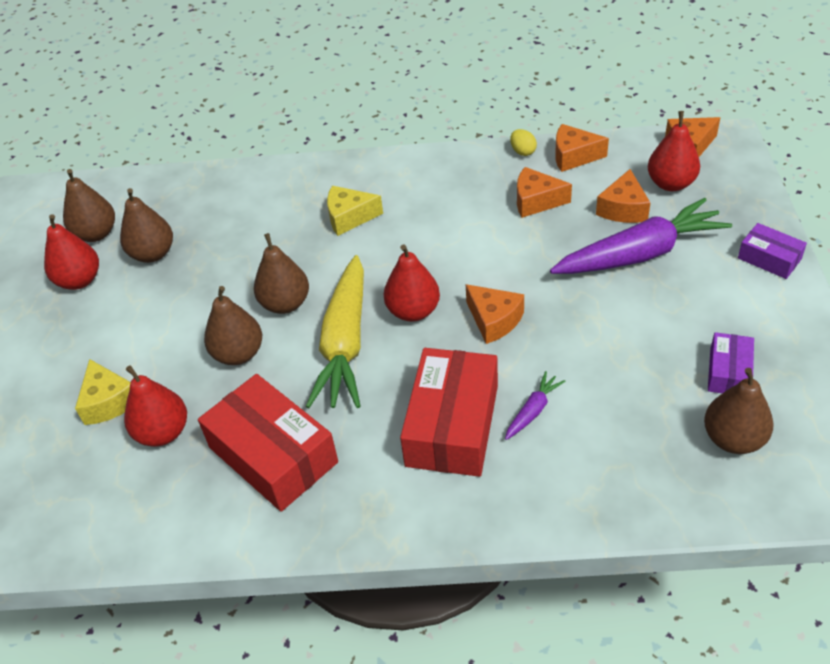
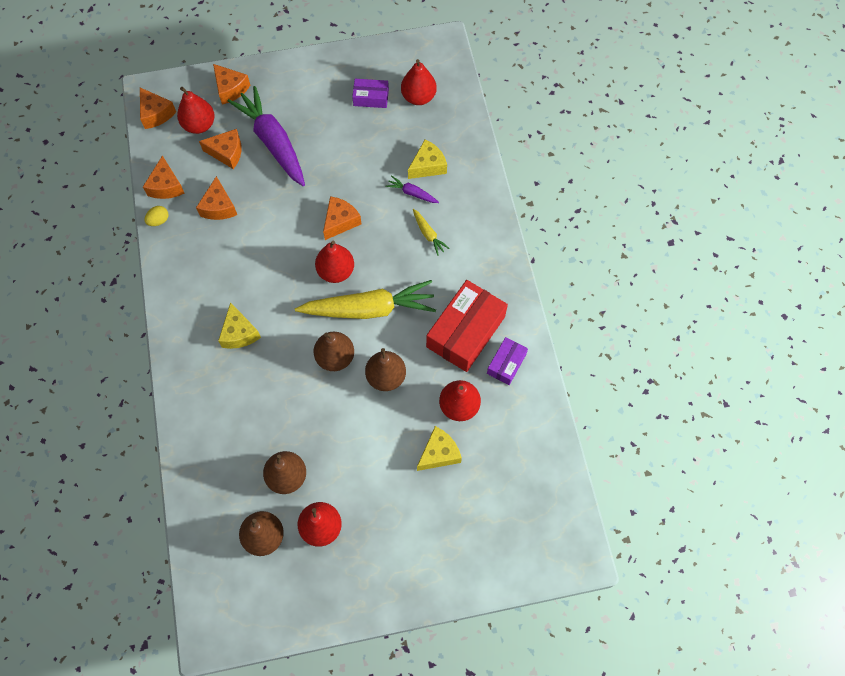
camera: 105 degrees left, 20 degrees up
(452, 425) = (428, 234): red box -> yellow carrot
(585, 438) = (428, 166): none -> yellow cheese
(733, 439) = (418, 97): brown pear -> red pear
(736, 213) = (230, 89): none -> orange cheese
(769, 258) = (274, 74): purple box -> purple box (506, 364)

